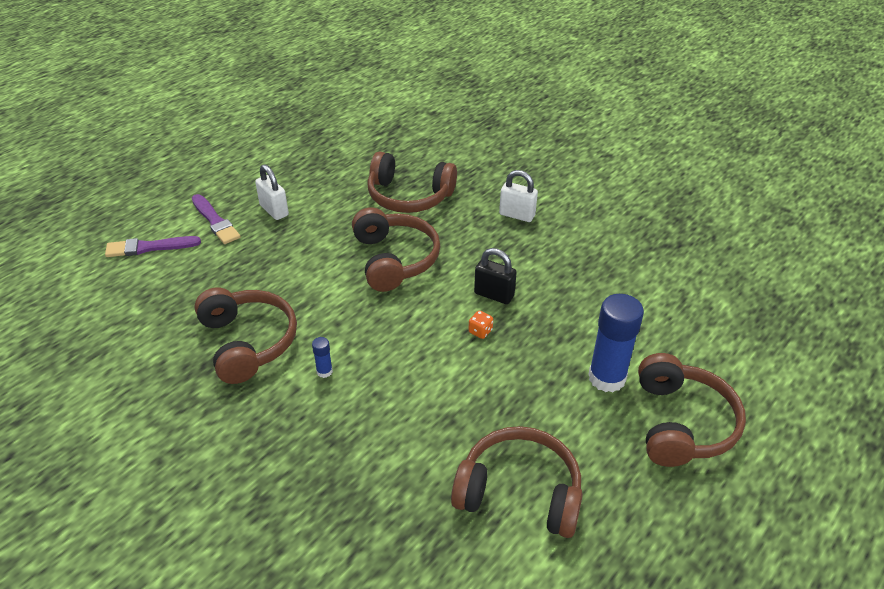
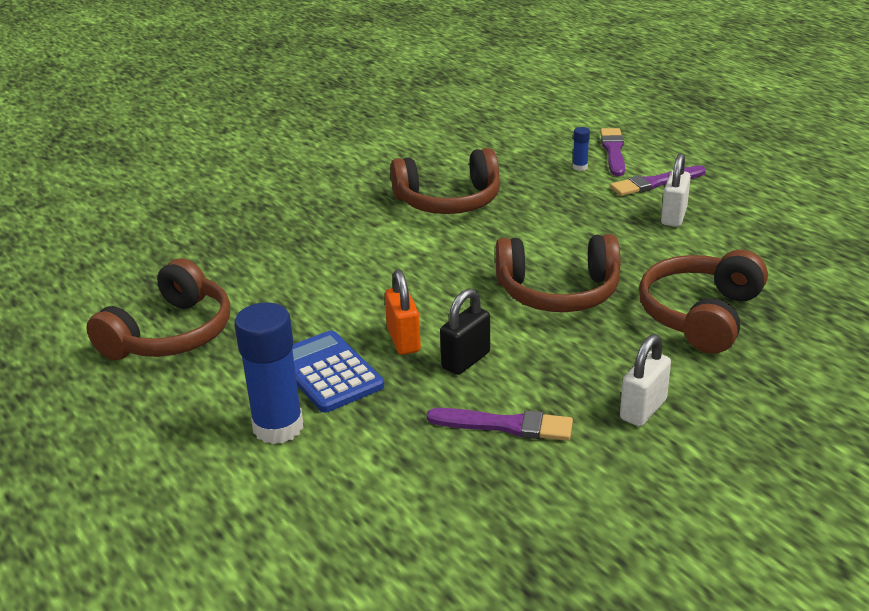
camera: 105 degrees right, 10 degrees down
(274, 210) = (673, 217): white padlock -> white padlock turned 45 degrees counterclockwise
(324, 371) = (389, 239): blue glue stick -> blue glue stick (580, 167)
(480, 331) = (403, 340): orange dice -> orange padlock
(534, 365) = (328, 372): none -> blue calculator
(555, 267) = (505, 425): none -> purple brush
(681, 423) = (172, 473): brown headphones -> none

